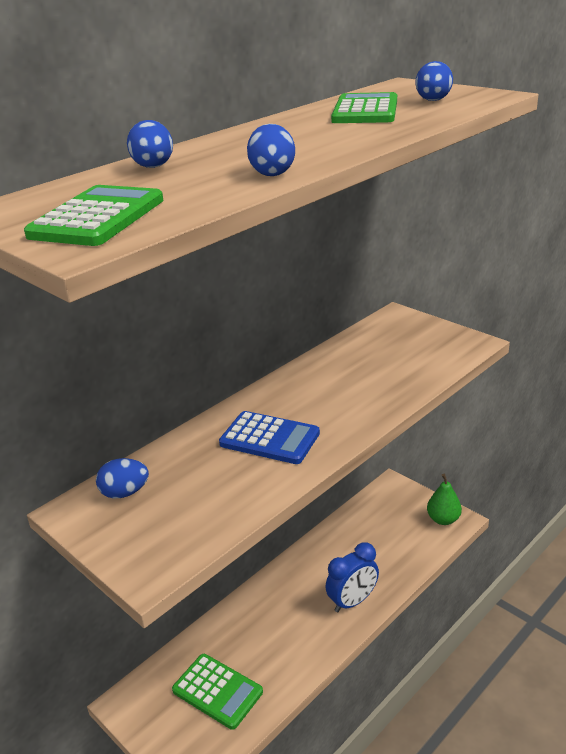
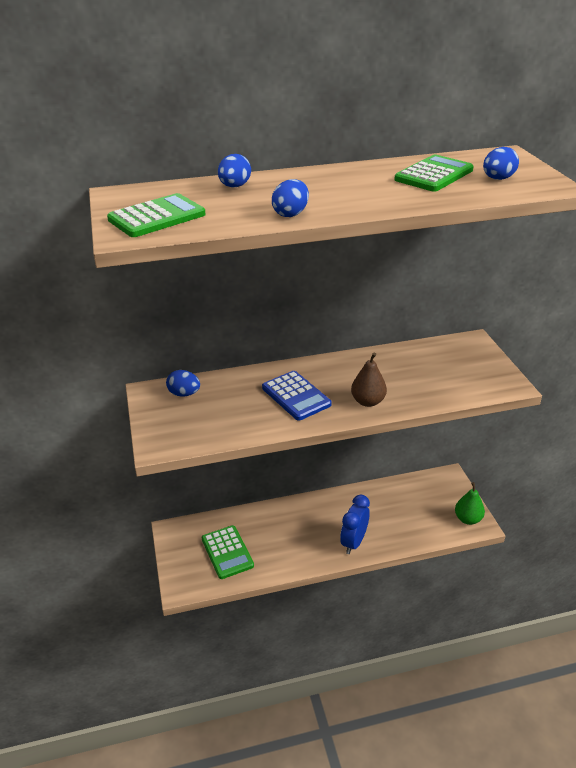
camera: 30 degrees right, 5 degrees up
(352, 601) = (353, 542): blue clock -> blue clock turned 120 degrees clockwise
(354, 412) = (368, 401): none -> brown pear

